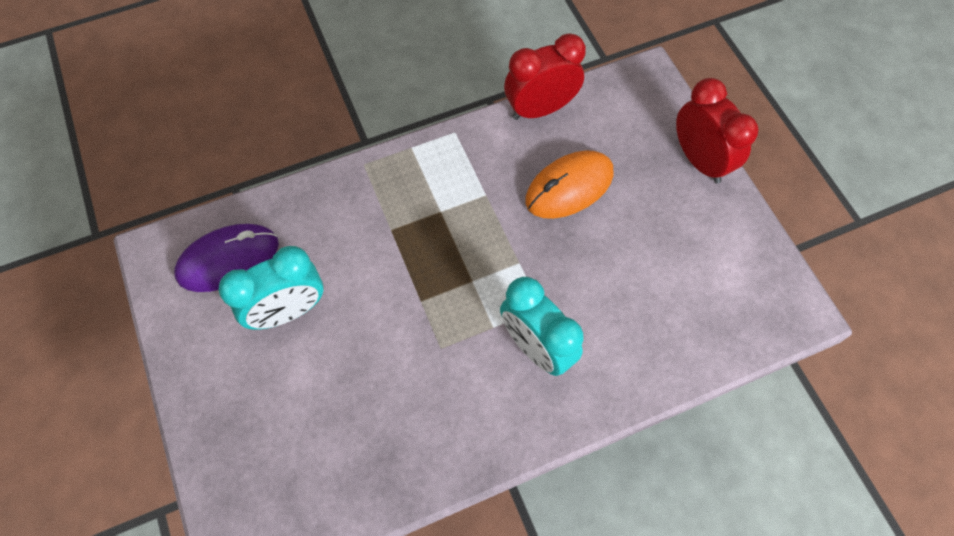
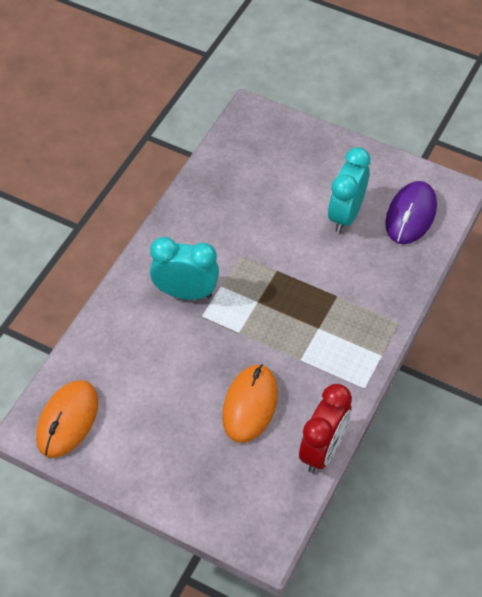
camera: 140 degrees right, 10 degrees down
(699, 160) = (173, 494): red clock -> none
(757, 293) = (67, 420): none -> orange mouse

